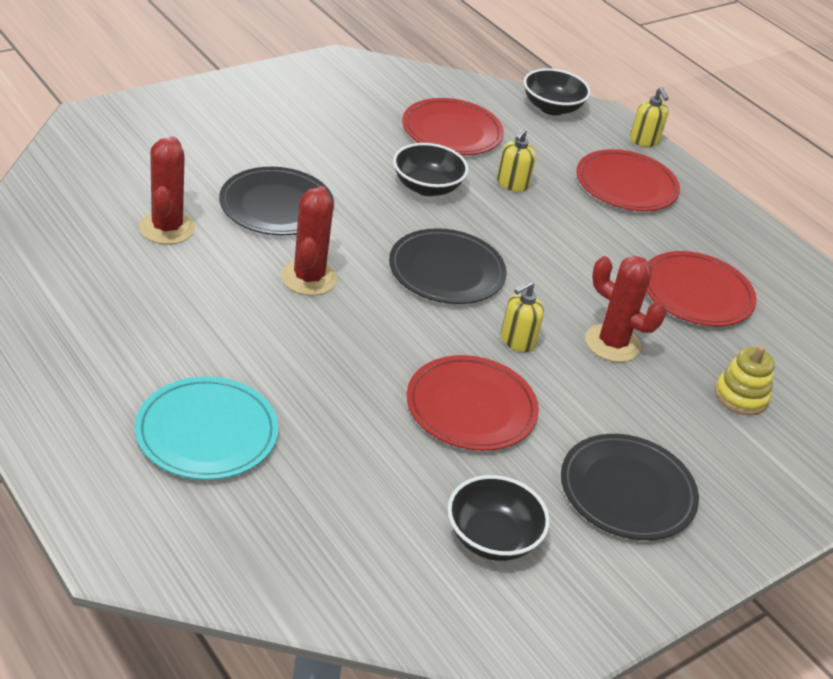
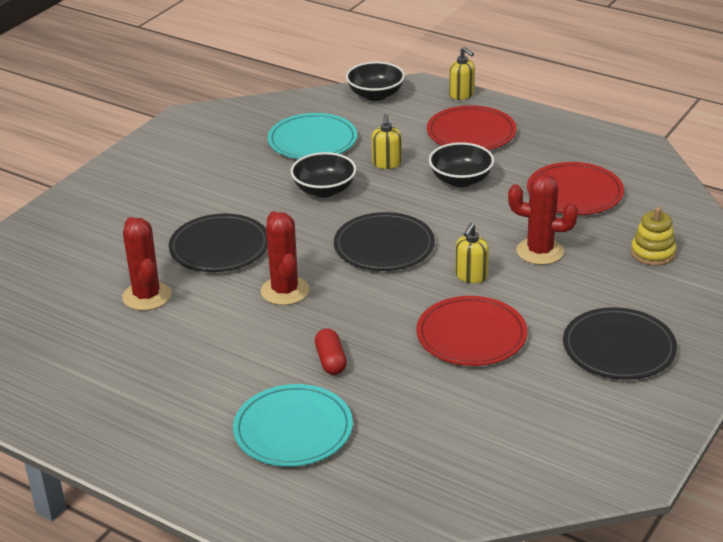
camera: 15 degrees left, 5 degrees down
(301, 373) = (330, 361): none -> red capsule
(452, 131) = (312, 141): red plate -> turquoise plate
(492, 538) = (549, 417): black bowl -> black bowl (461, 180)

